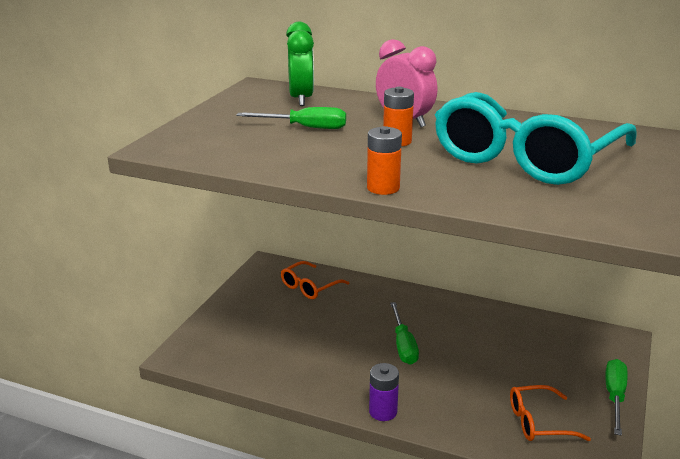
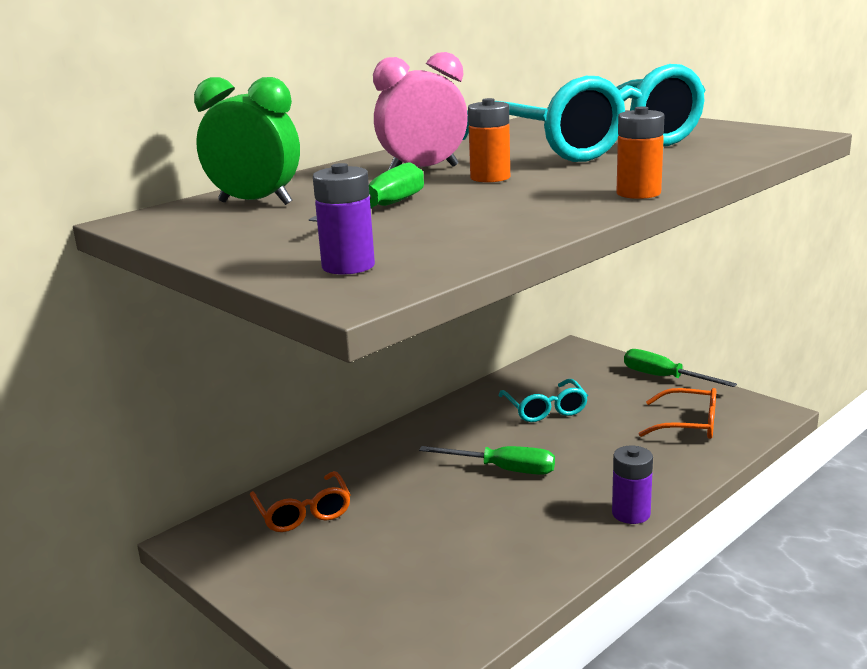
camera: 65 degrees left, 5 degrees down
(194, 139) = (348, 266): none -> purple battery
(502, 345) = (545, 409): none -> turquoise glasses
(538, 422) = (688, 424): orange glasses -> orange glasses turned 90 degrees counterclockwise

